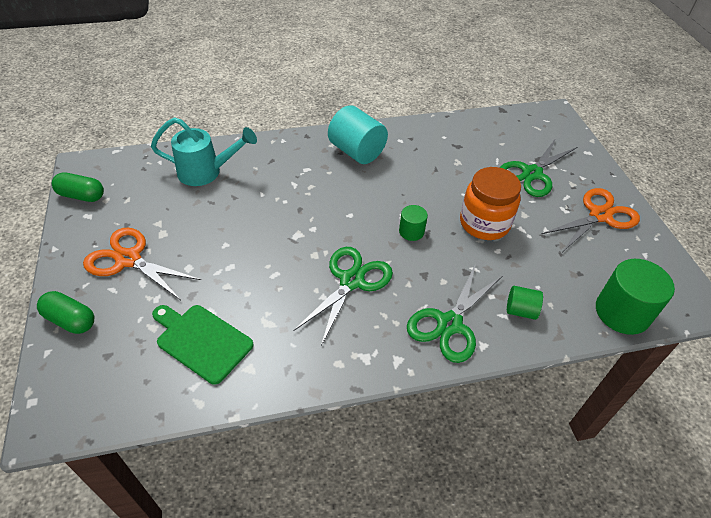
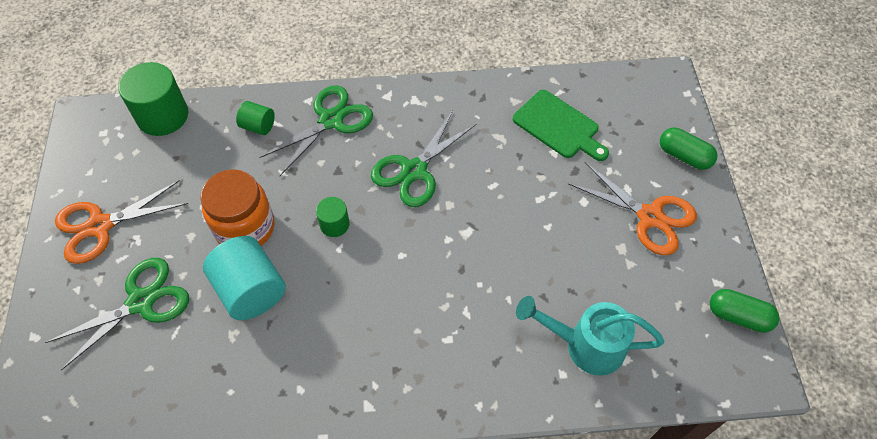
camera: 170 degrees left, 10 degrees up
(356, 152) = (371, 368): turquoise cylinder -> turquoise cylinder (251, 290)

